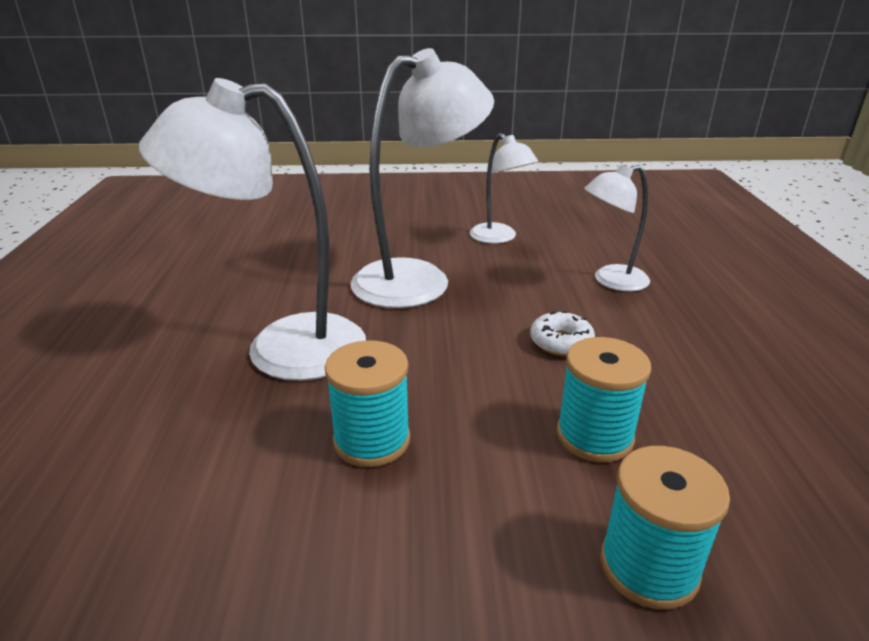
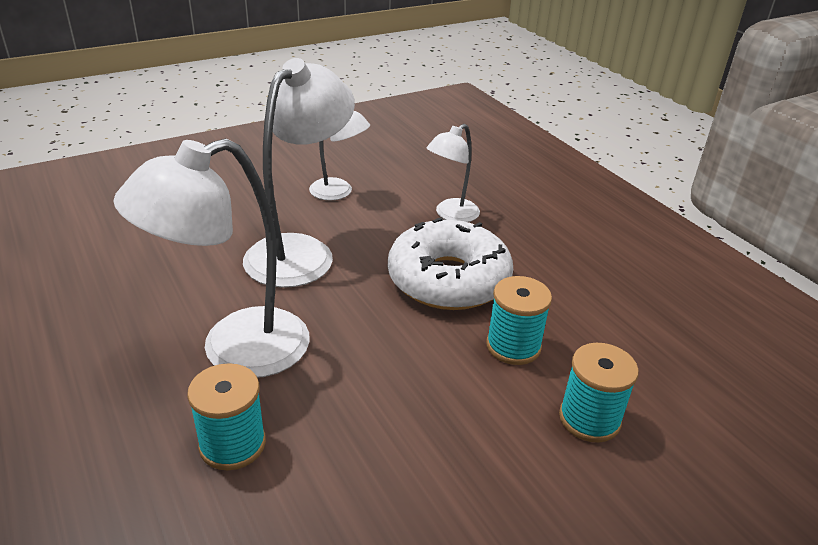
camera: 30 degrees left, 5 degrees up
(372, 440) = (370, 401): turquoise spool -> turquoise spool (232, 444)
(561, 342) = (448, 279): white donut -> white donut, size x2.46

